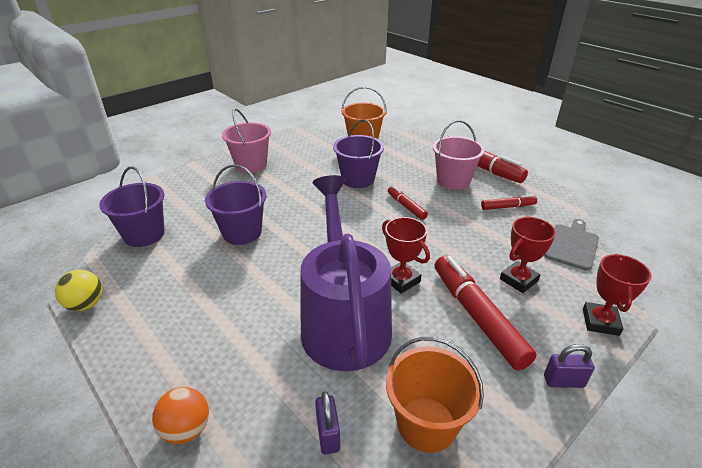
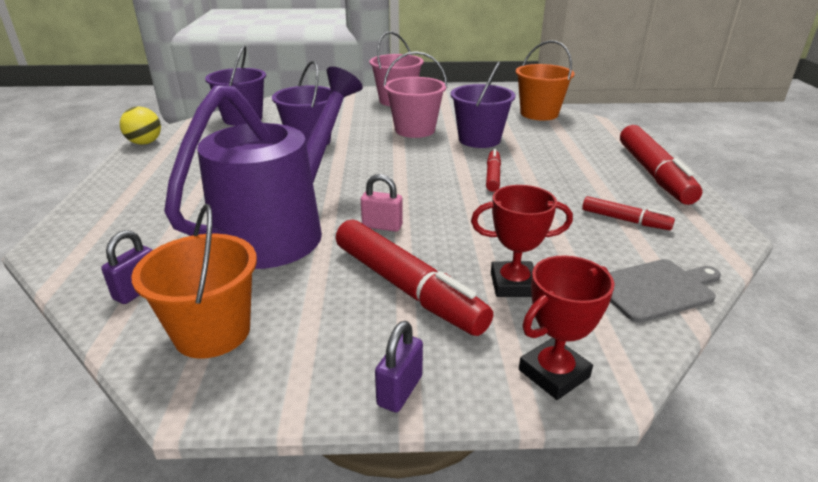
camera: 40 degrees right, 5 degrees down
(186, 429) = (75, 234): orange ball -> none
(401, 280) = (382, 226): red trophy -> pink padlock
(453, 181) = (591, 174): pink bucket -> pink bucket (415, 130)
(477, 316) = (406, 288): red marker -> red marker turned 120 degrees clockwise
(563, 381) = (400, 390): purple padlock -> purple padlock turned 75 degrees clockwise

